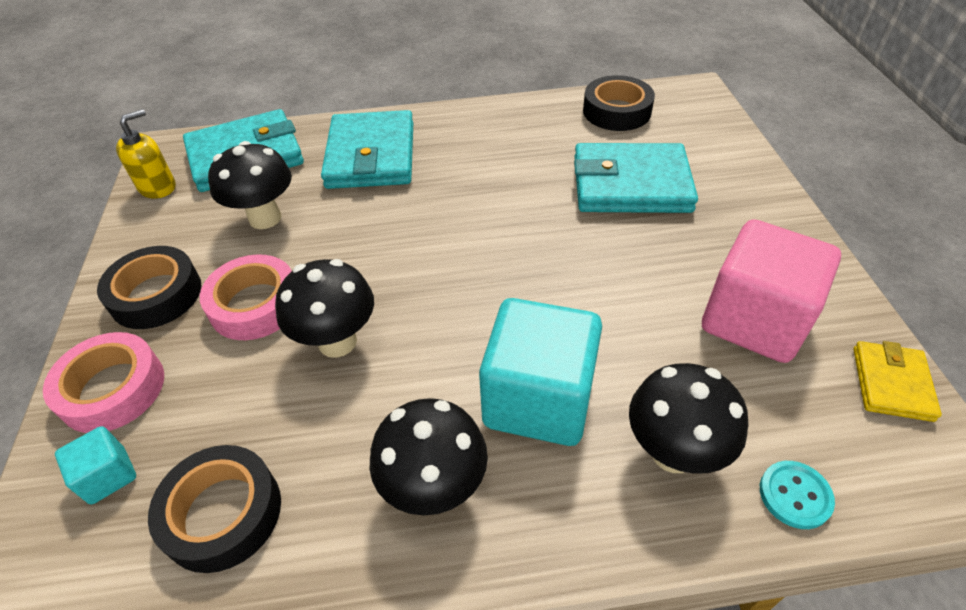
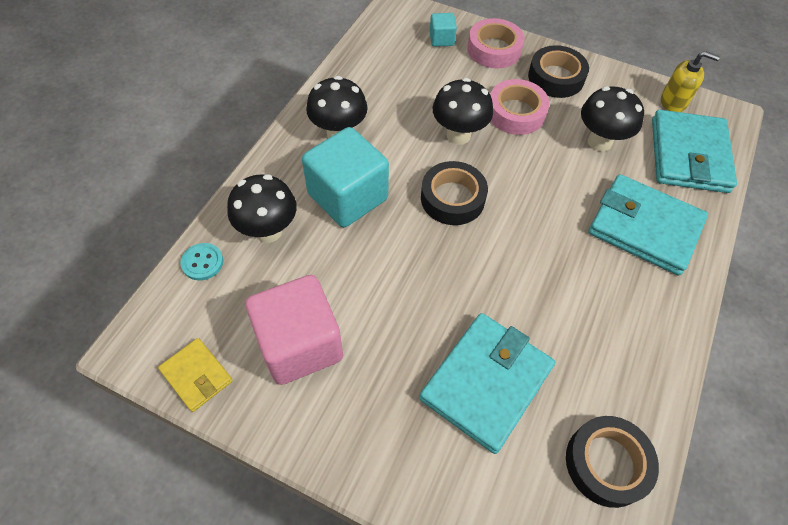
camera: 120 degrees right, 10 degrees up
(158, 187) = (673, 102): yellow soap dispenser -> yellow soap dispenser turned 60 degrees counterclockwise
(222, 513) = (391, 66): black tape -> black tape (452, 198)

